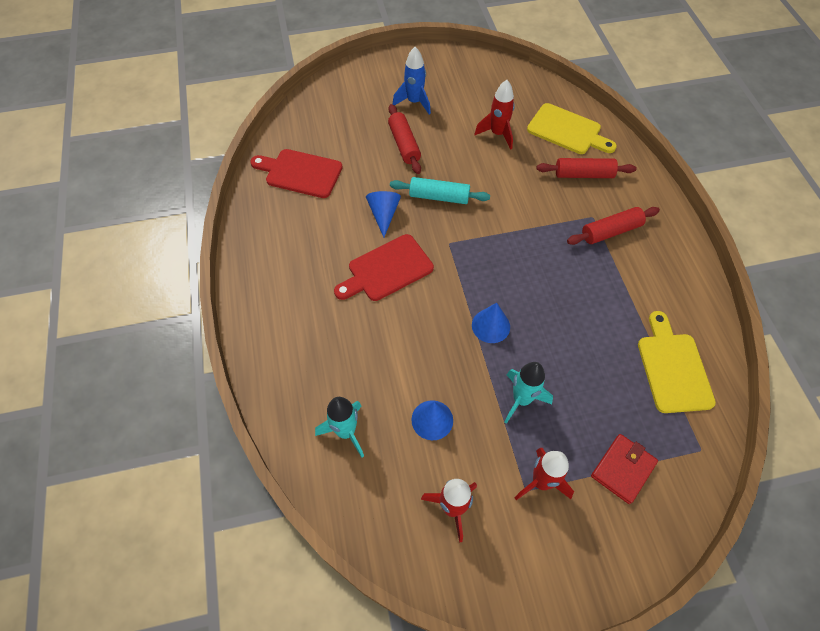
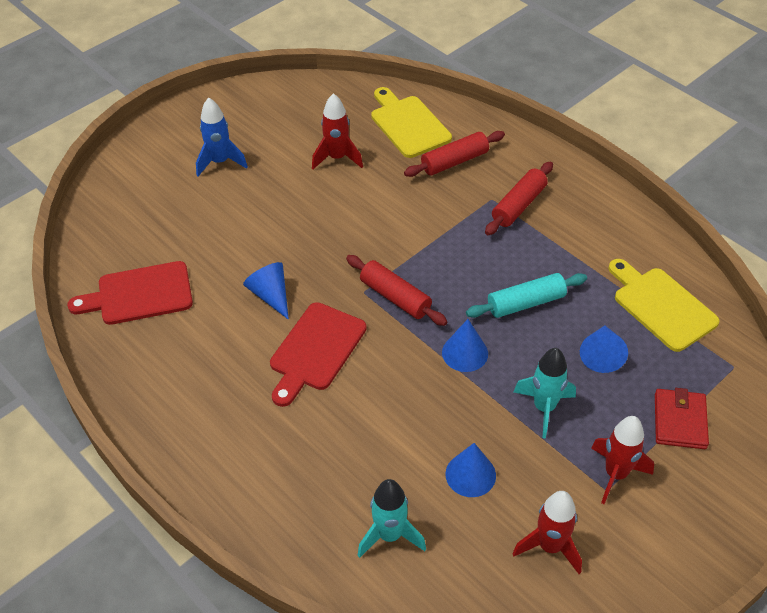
camera: 30 degrees left, 10 degrees down
(404, 144) = (241, 211): red rolling pin -> red rolling pin (395, 297)
(439, 196) = (319, 249): turquoise rolling pin -> turquoise rolling pin (525, 303)
(567, 130) = (408, 124): yellow cutting board -> yellow cutting board turned 120 degrees counterclockwise
(595, 382) = (601, 355): none -> blue cone

